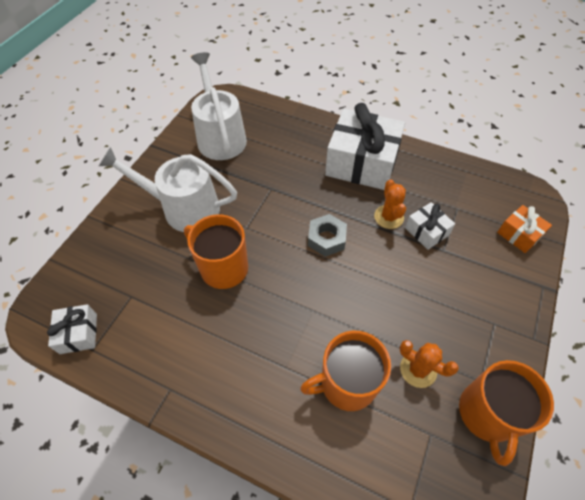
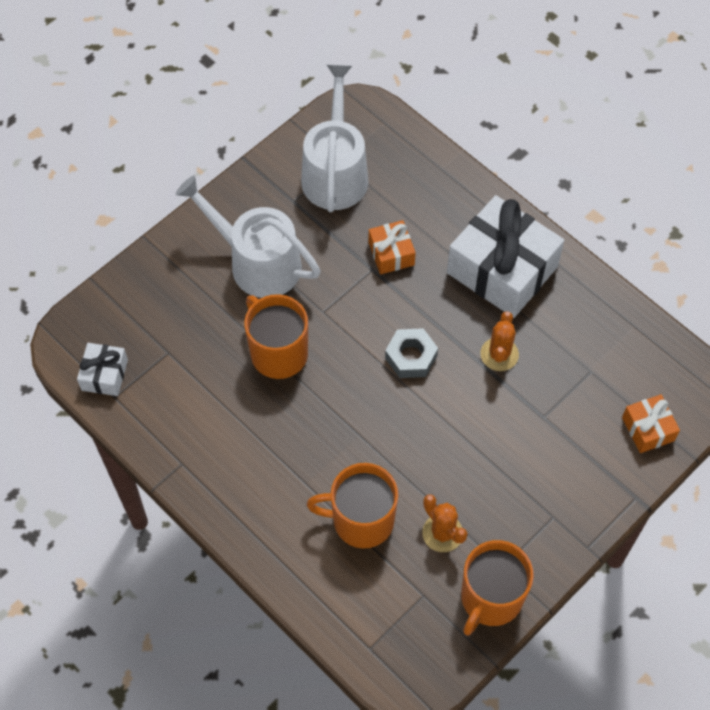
camera: 20 degrees right, 5 degrees up
(280, 174) = (391, 253): none -> orange gift
(426, 231) = (536, 388): white gift -> none

